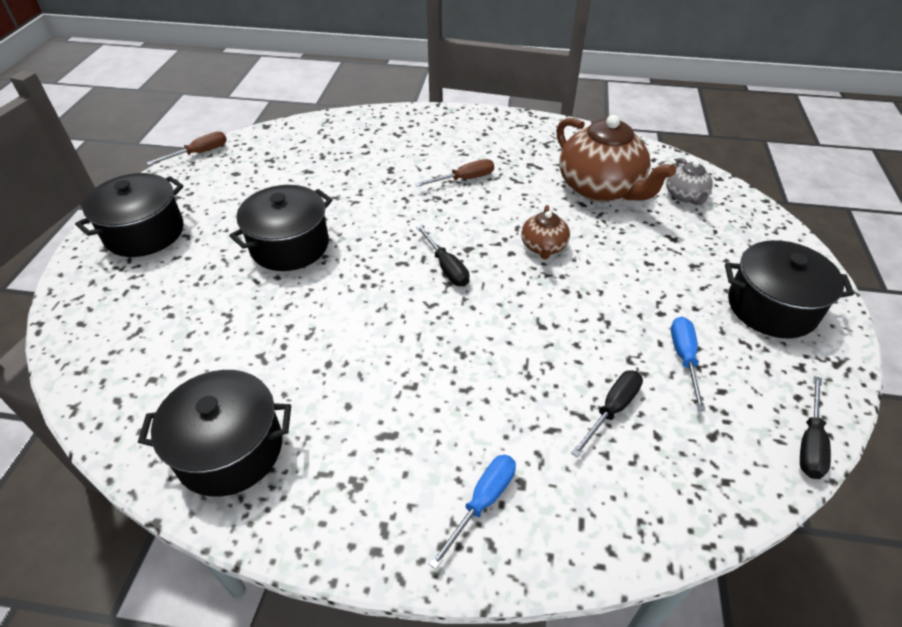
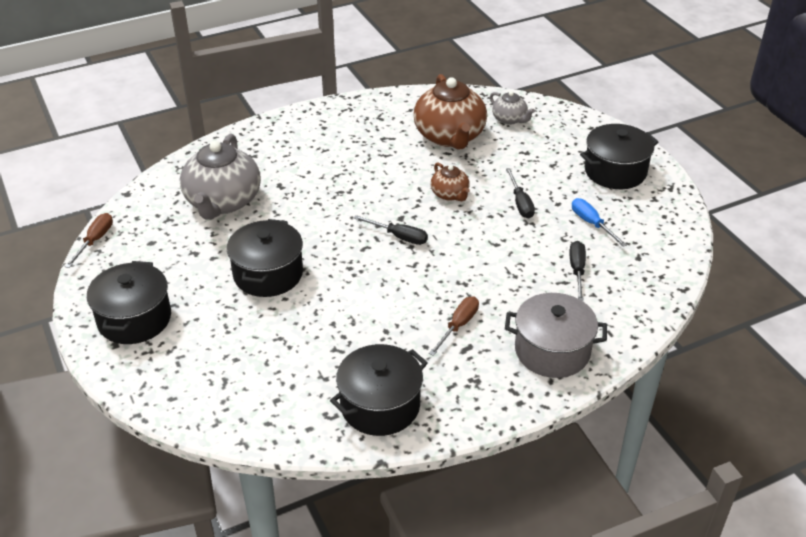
camera: 35 degrees left, 5 degrees down
(328, 163) = (223, 202): none -> grey teapot
(464, 179) = (346, 170): brown screwdriver -> brown screwdriver (458, 325)
(482, 502) = (552, 351): blue screwdriver -> grey pot
(601, 188) = (450, 136): brown teapot -> brown teapot turned 60 degrees clockwise
(810, 442) = (686, 236): black screwdriver -> black screwdriver (520, 203)

